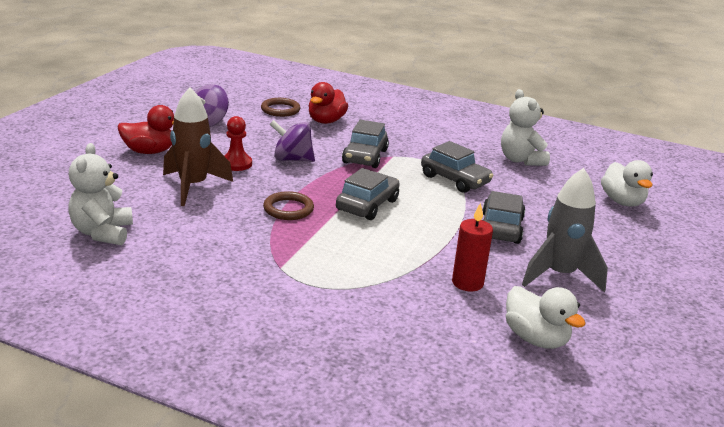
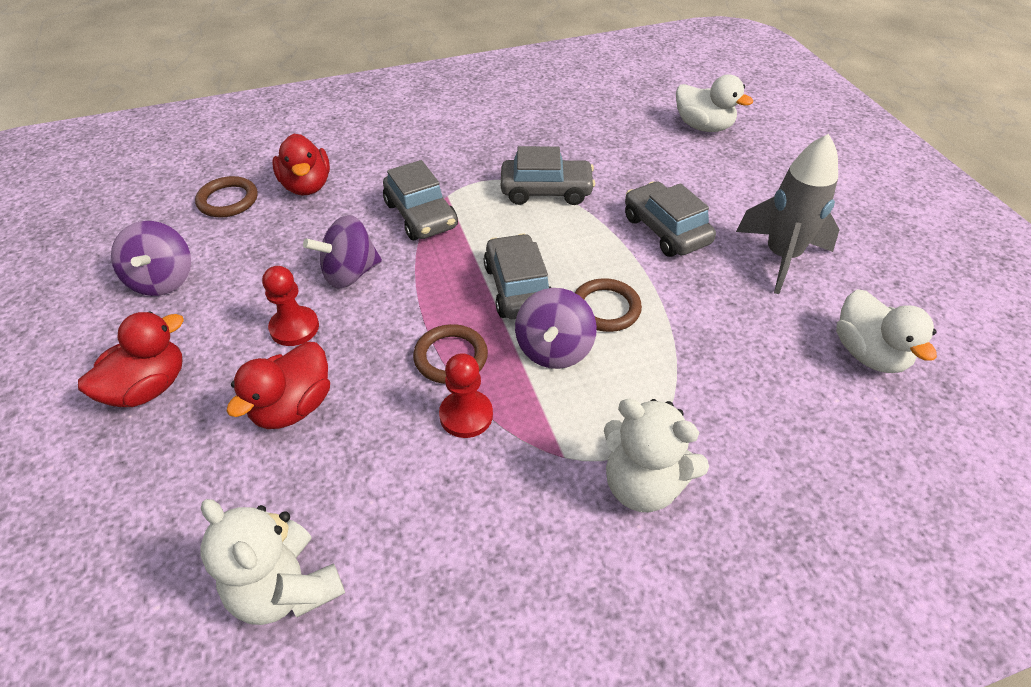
camera: 40 degrees left, 20 degrees up
(193, 186) = (293, 407): brown rocket -> red duck
(260, 230) = (466, 415): none -> red pawn
(344, 234) = (554, 349): none -> purple spinning top
(402, 236) = (605, 308): none -> brown ring
(467, 283) = (737, 327): red candle -> none
(520, 160) = (564, 124): white teddy bear -> white teddy bear (643, 484)
(535, 338) = (868, 354): white duck -> white duck turned 60 degrees clockwise

